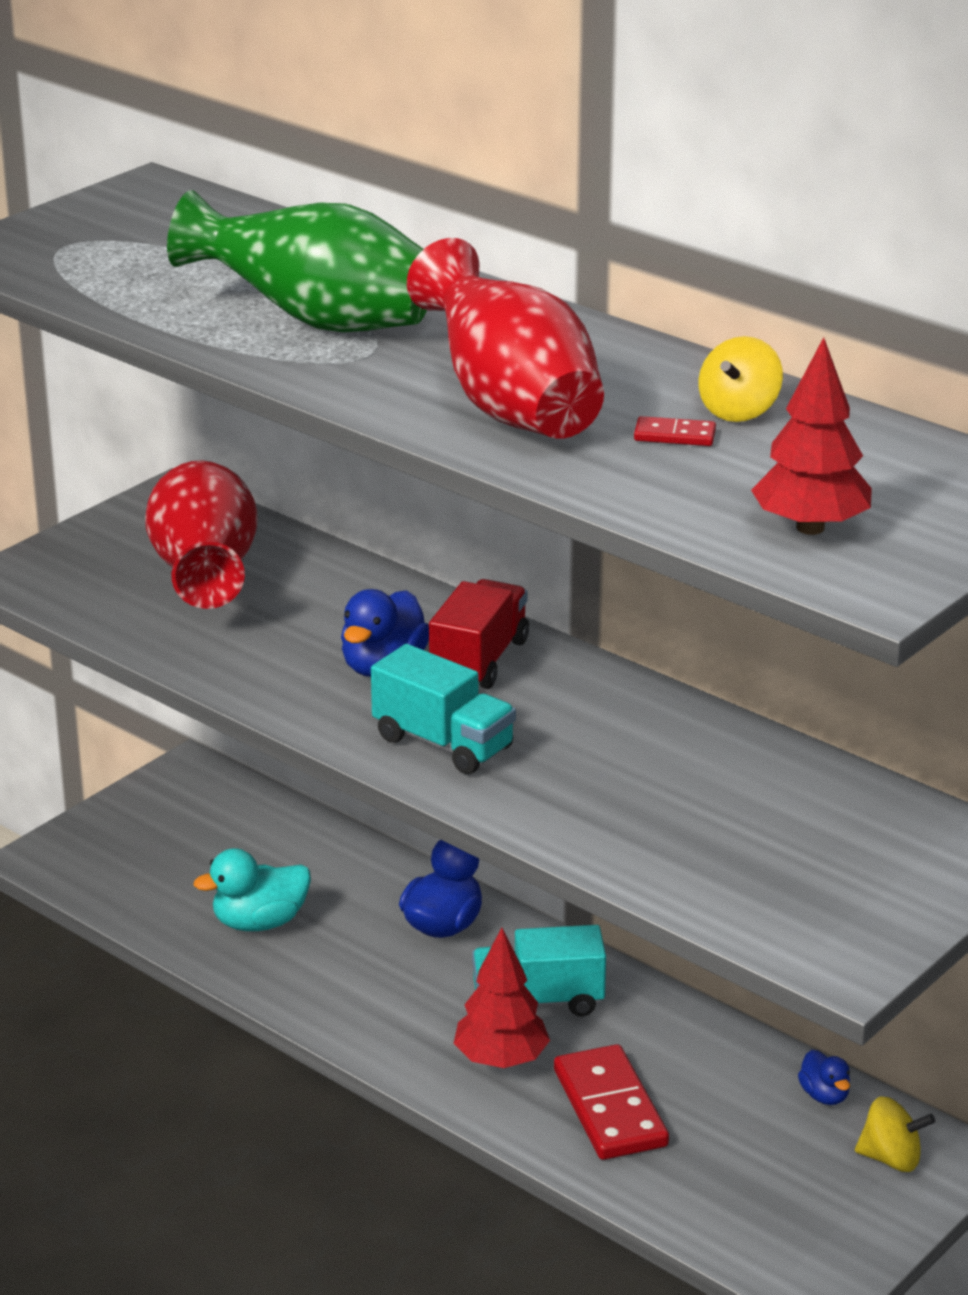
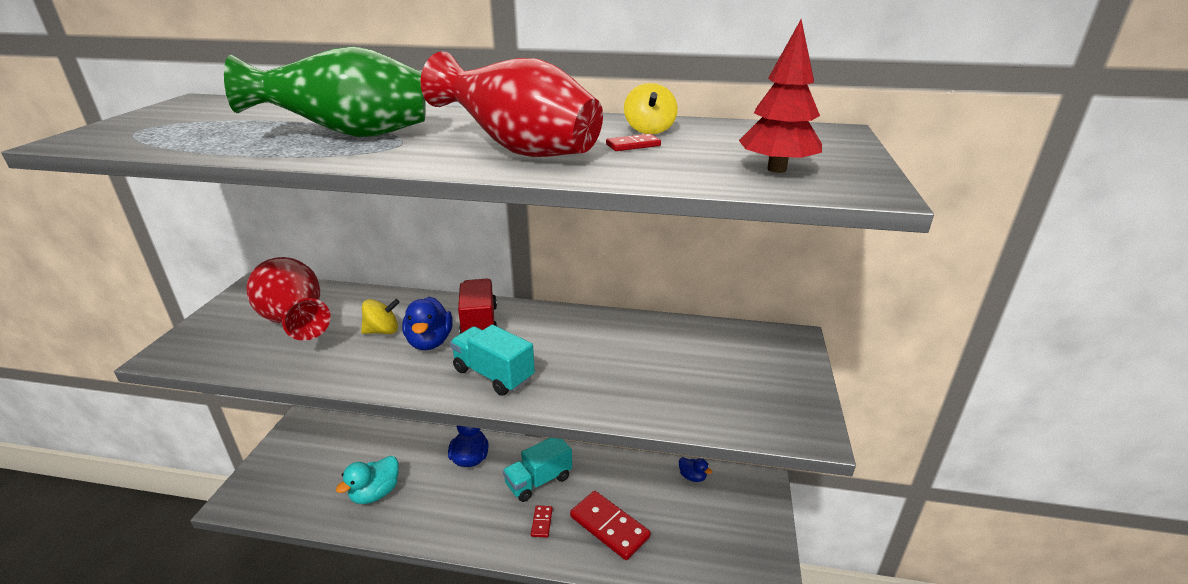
camera: 30 degrees left, 0 degrees up
(443, 743) = (493, 375): turquoise truck -> turquoise truck turned 150 degrees counterclockwise
(501, 1060) = (542, 522): red tree -> red domino
(891, 1158) = (743, 497): yellow spinning top -> yellow spinning top (382, 331)

